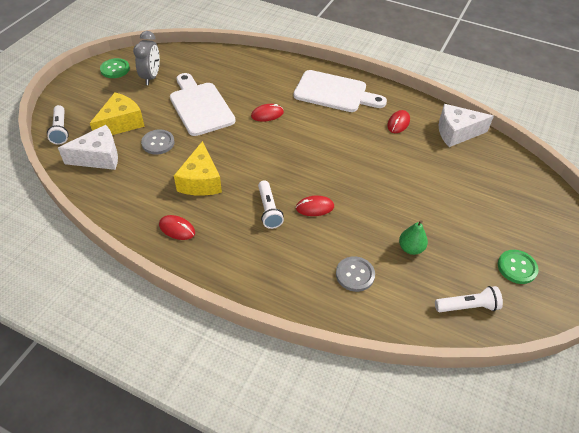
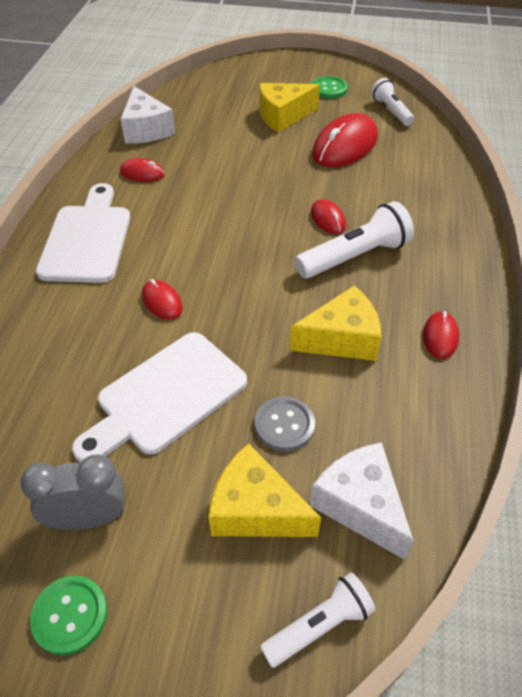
camera: 105 degrees left, 0 degrees up
(269, 210) = (354, 256): white flashlight -> white flashlight, size x1.58
(355, 275) = (403, 176): grey button -> none
(411, 248) = (345, 146): green pear -> red mouse
(467, 218) = (283, 116): none -> yellow cheese

